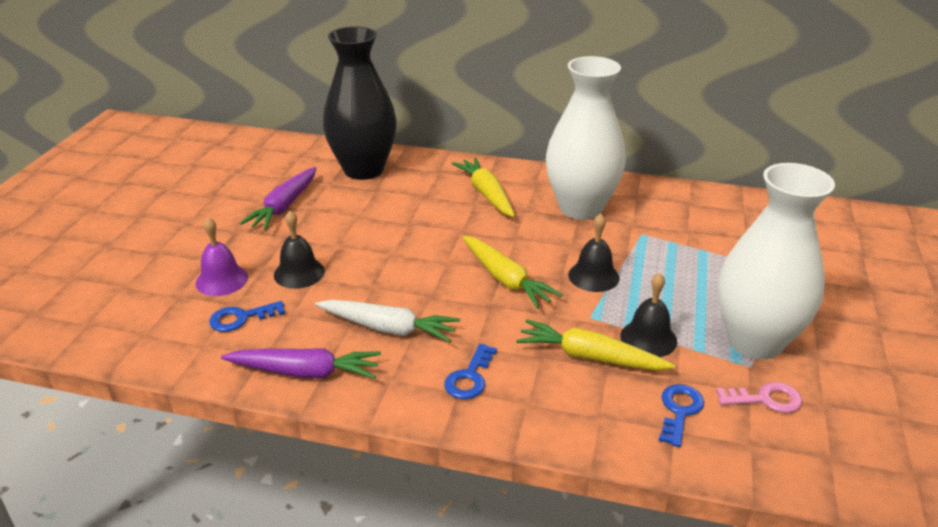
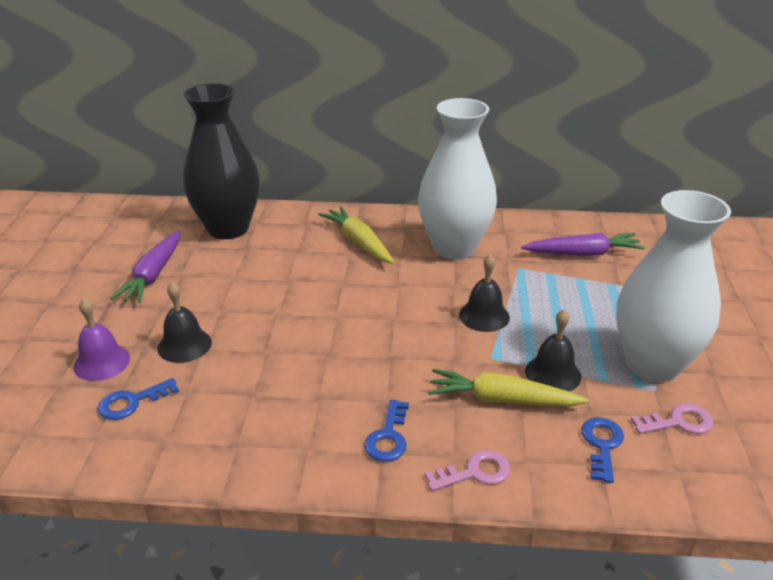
camera: 10 degrees left, 0 degrees up
(305, 372) = (215, 453): purple carrot -> purple carrot (583, 253)
(389, 328) = (293, 394): white carrot -> none
(506, 279) = (399, 329): yellow carrot -> none
(545, 420) = (475, 472): none -> pink key

